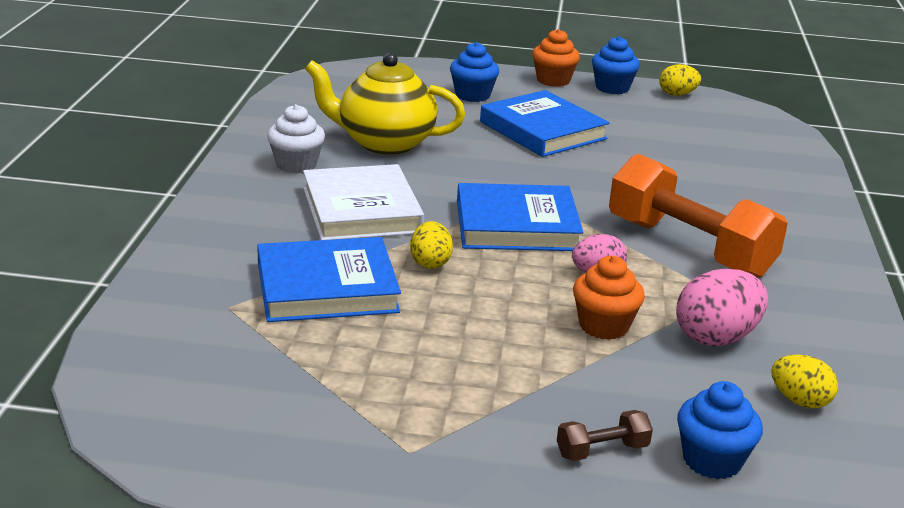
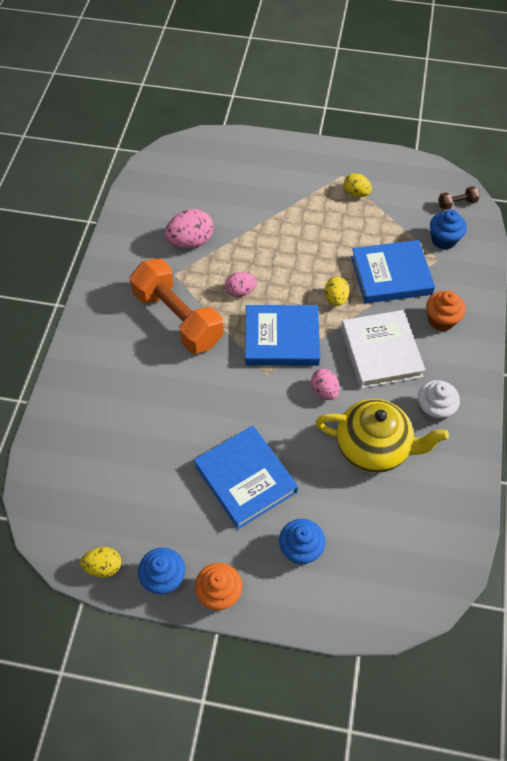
camera: 175 degrees left, 30 degrees up
(448, 182) = (324, 391): none -> pink egg
(602, 450) = (263, 176): brown dumbbell -> brown dumbbell (457, 204)
(604, 326) = (246, 249): orange cupcake -> orange cupcake (441, 320)
(712, 460) = (219, 172): blue cupcake -> blue cupcake (444, 240)
(799, 401) = (167, 202): yellow egg -> yellow egg (356, 193)

